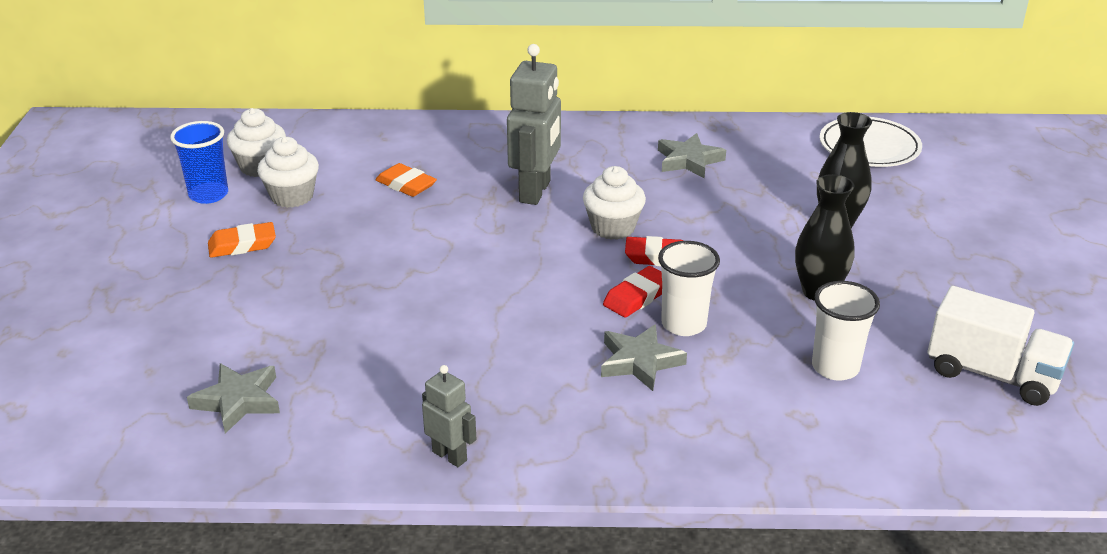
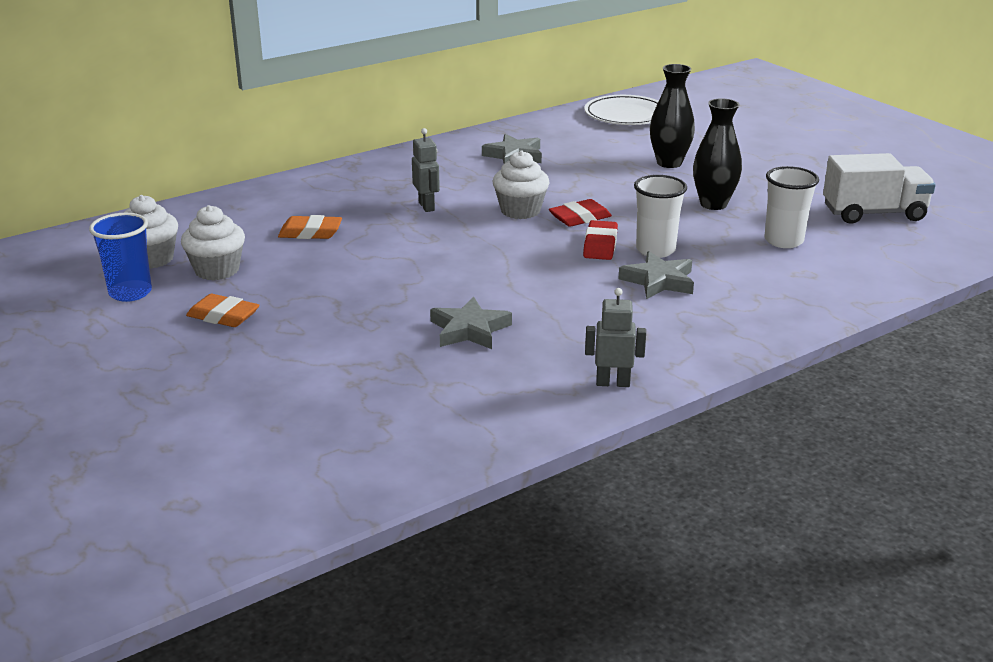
camera: 35 degrees left, 5 degrees down
(238, 401) = (391, 416): grey star -> grey star (469, 330)
(242, 245) = (223, 316): orange eraser -> orange eraser turned 75 degrees clockwise
(535, 192) = (427, 206): grey robot -> grey robot, size x0.55

